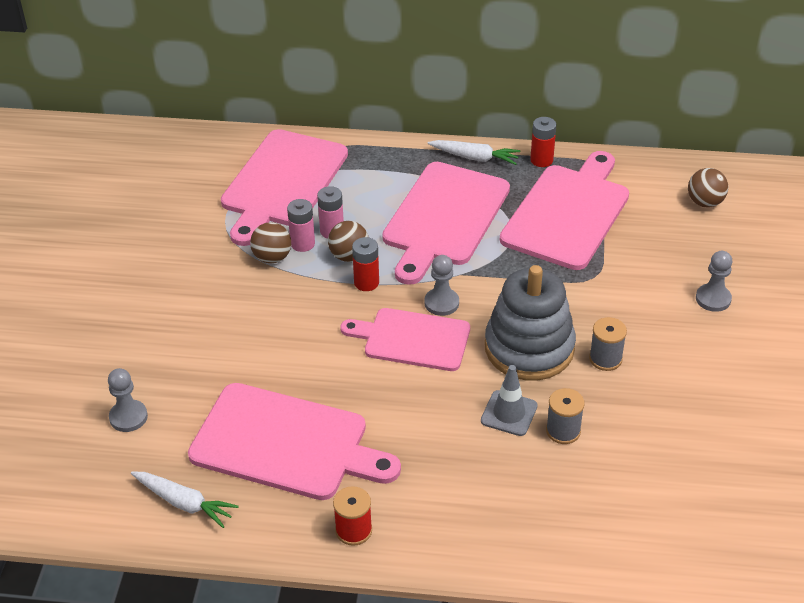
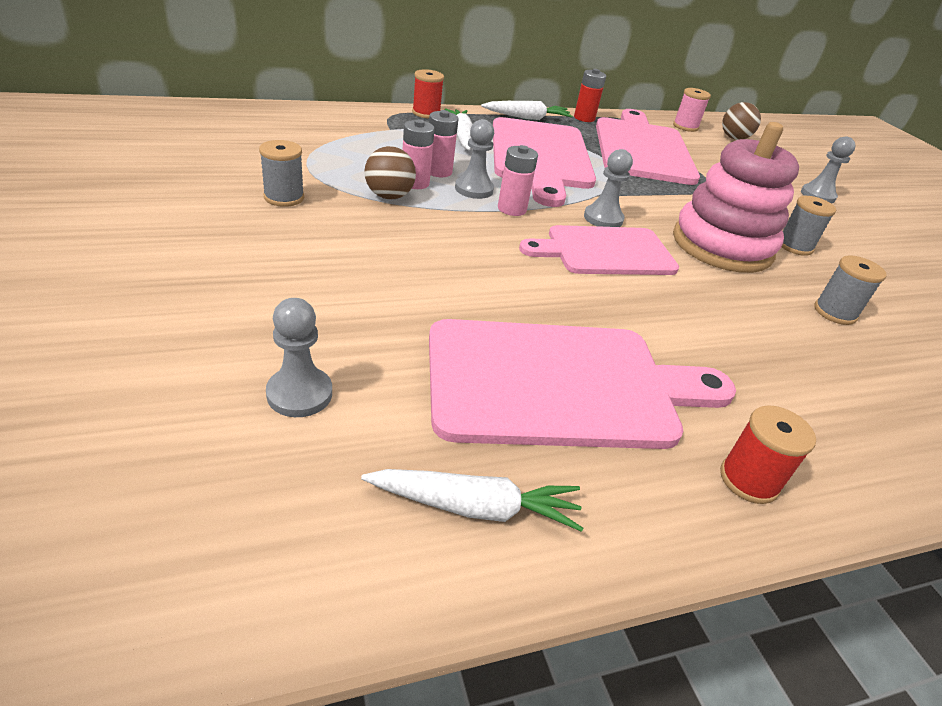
camera: 30 degrees left, 5 degrees down
(192, 251) = (284, 197): none -> grey spool
(282, 182) = (354, 138): pink cutting board -> none
(349, 256) = (474, 189): brown ball -> grey pawn
(366, 283) = (512, 209): red battery -> pink battery
(371, 147) = (426, 113): none -> red spool
(384, 184) = (461, 136): none -> white carrot
(509, 413) = (769, 305): grey traffic cone -> none
(529, 348) = (722, 246): grey stacking toy -> pink stacking toy
(658, 179) = (685, 127): none -> pink spool

